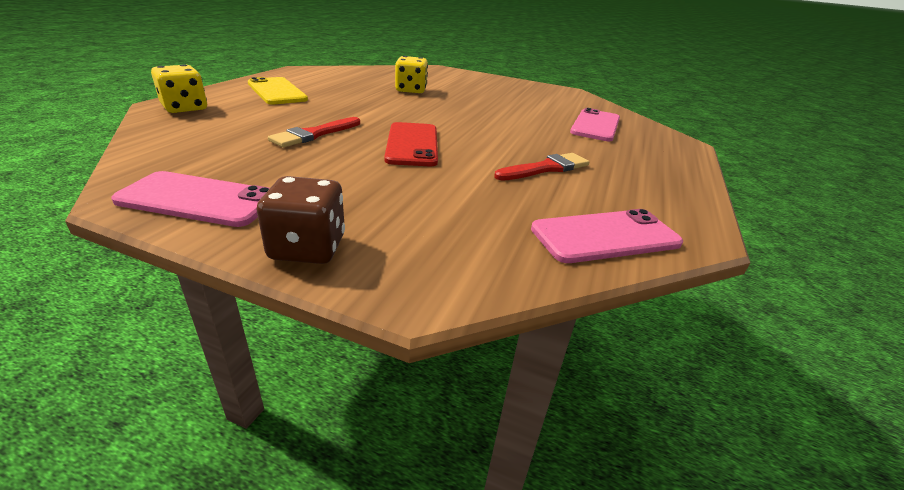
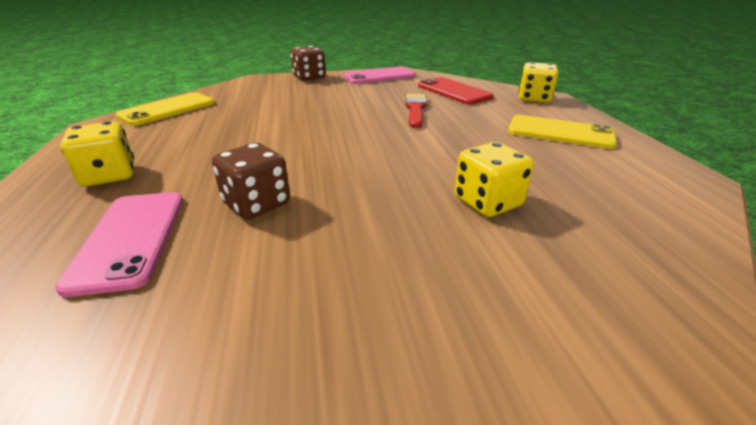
camera: 150 degrees right, 0 degrees up
(412, 144) = (339, 124): red phone -> red phone (454, 91)
(526, 119) = (256, 204): none -> brown dice
(546, 168) = (211, 138): red brush -> none
(605, 236) = (167, 109): pink phone -> yellow phone
(630, 161) = (109, 175): none -> yellow dice

